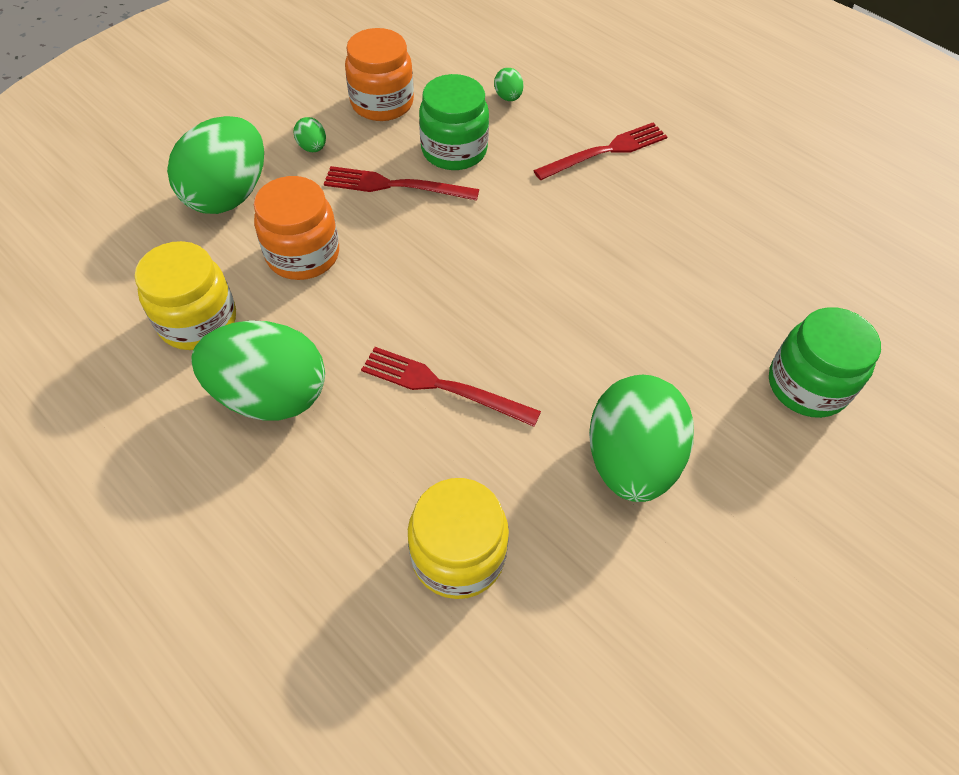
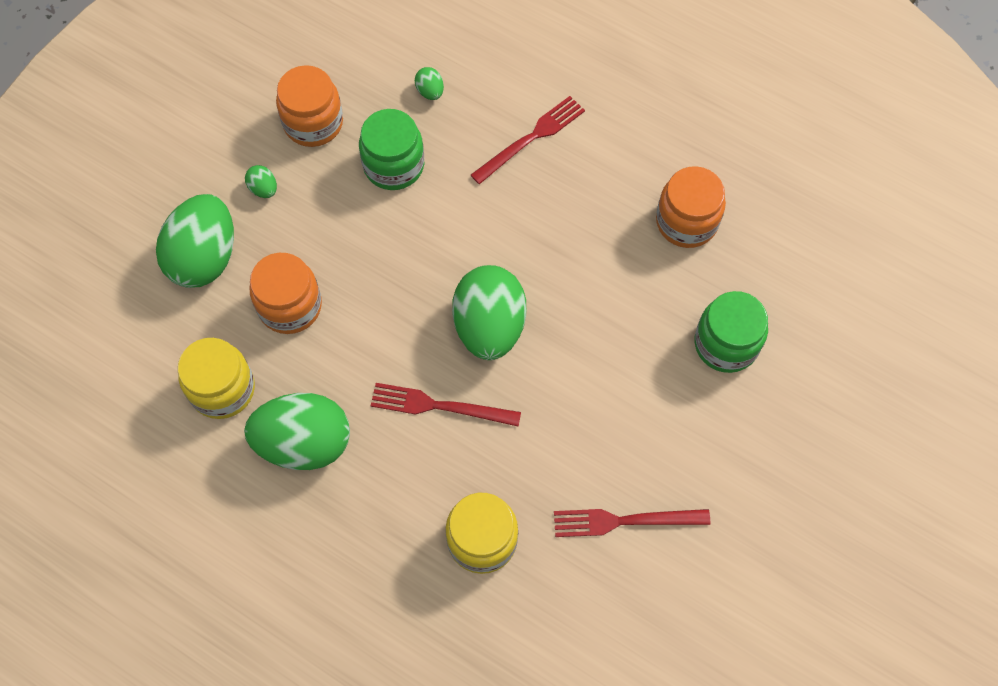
camera: 10 degrees left, 10 degrees up
(395, 185) = (350, 216): red fork -> red fork (624, 521)
(630, 460) = (596, 438): green egg -> green egg (489, 326)
(768, 253) = (686, 222): none -> orange jar

